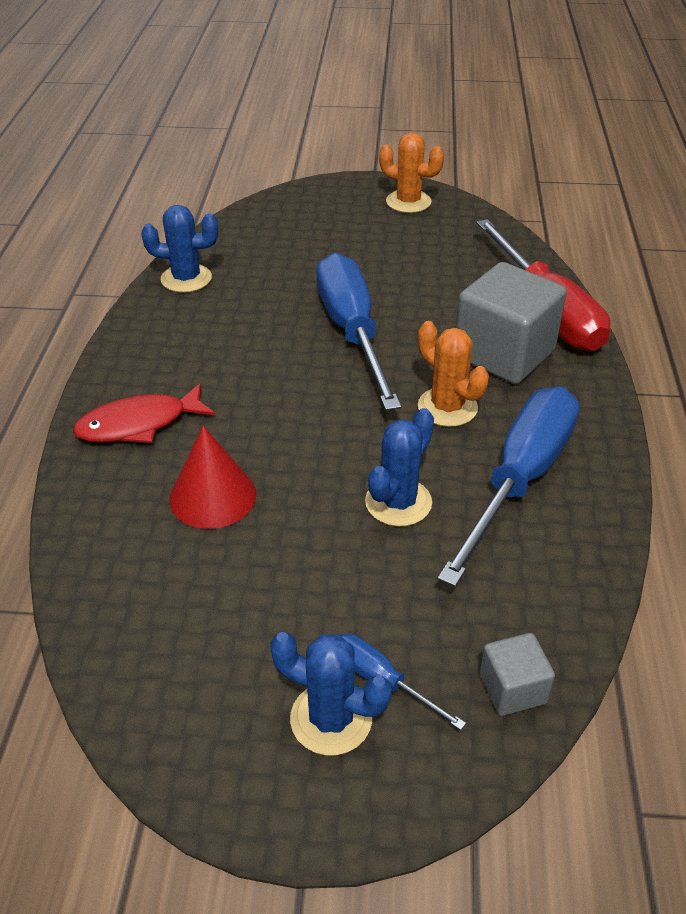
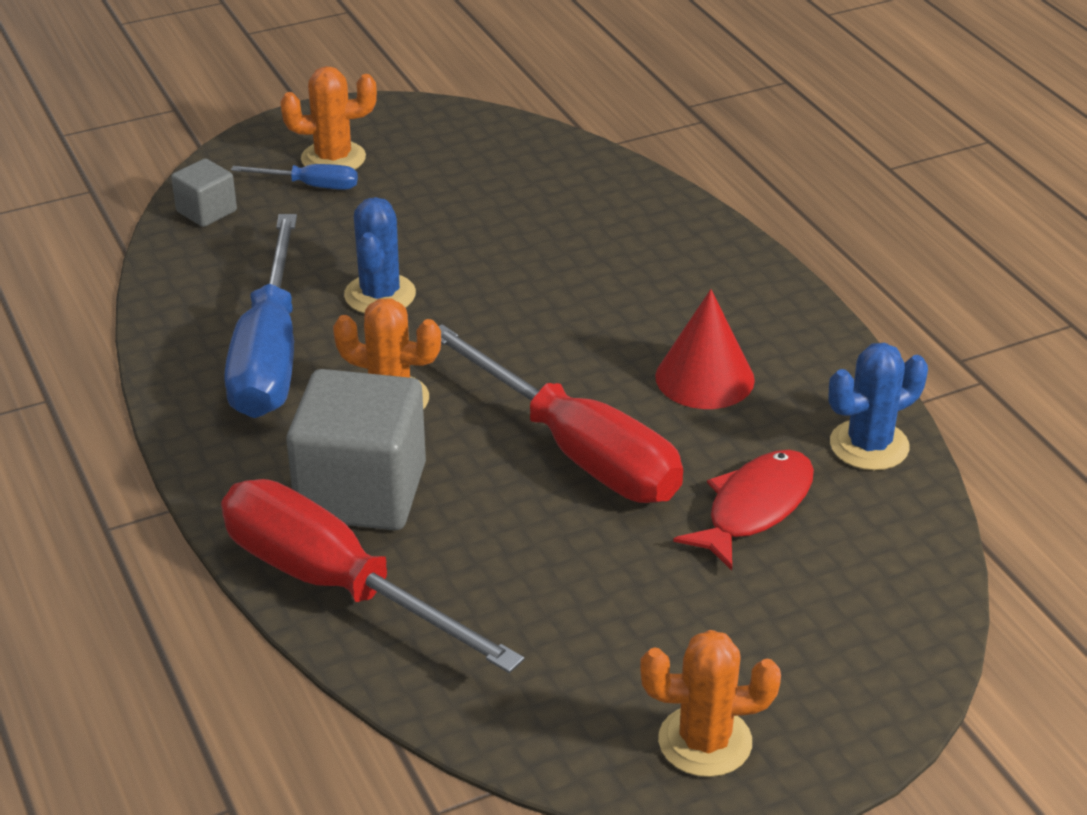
camera: 150 degrees right, 5 degrees down
(139, 424) = (698, 272): red fish -> red fish (754, 508)
(213, 496) = (557, 243): red cone -> red cone (704, 378)
(331, 719) = (333, 158): blue cactus -> orange cactus
(352, 332) = (577, 451): blue screwdriver -> red screwdriver

